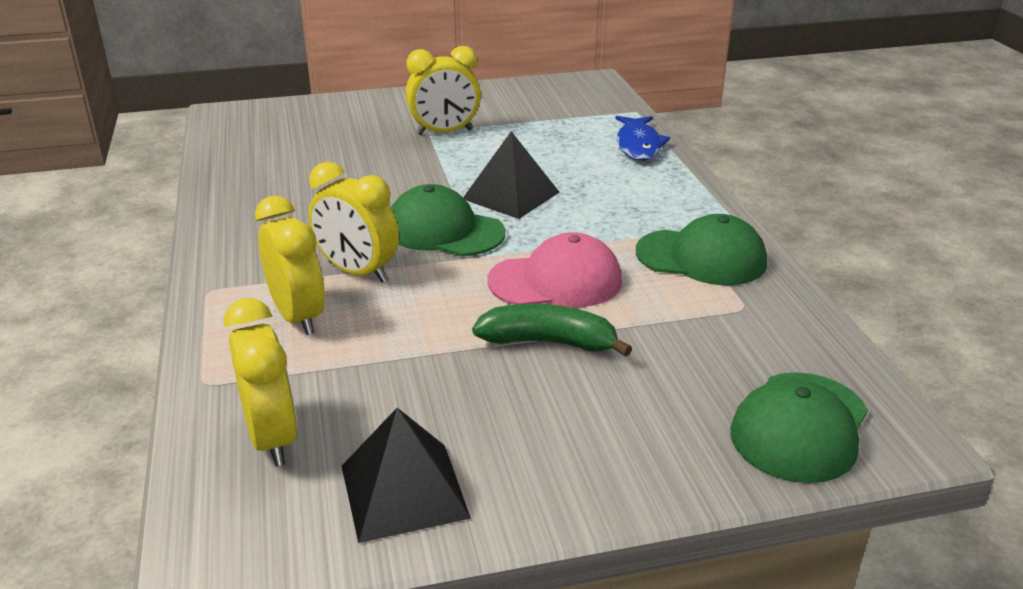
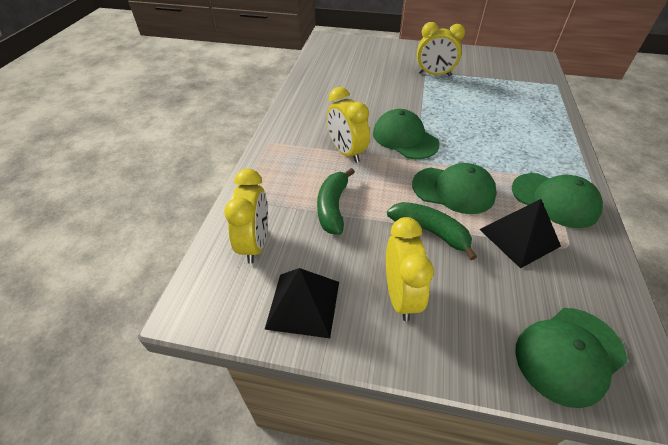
camera: 25 degrees right, 15 degrees up
(298, 317) = (304, 171): yellow clock -> yellow clock (400, 296)
(378, 352) = (333, 207): none -> green banana
(511, 195) = (453, 124): black pyramid -> black pyramid (519, 237)
(555, 281) = (453, 190): pink cap -> green cap
(638, 145) = (547, 108): blue fish -> none

